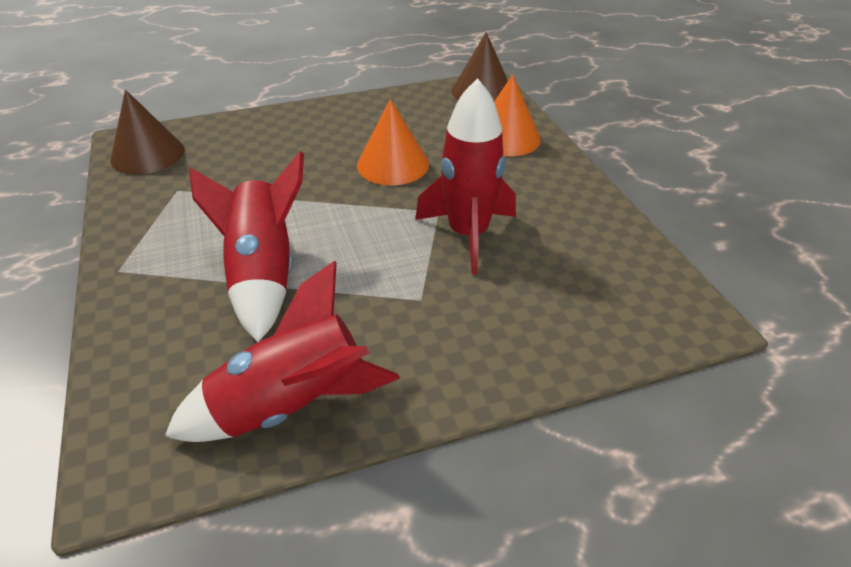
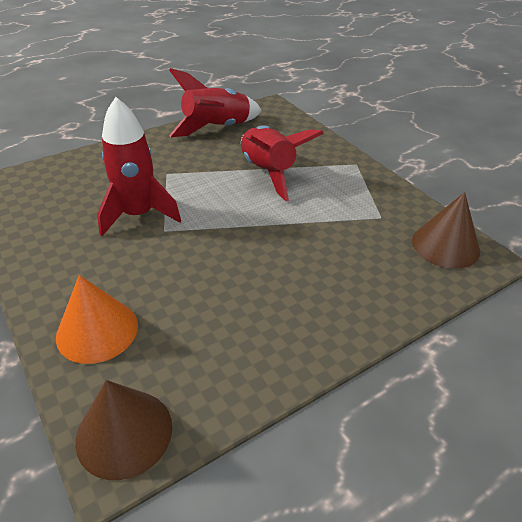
camera: 165 degrees right, 0 degrees up
(393, 164) = (215, 271): orange cone -> none

